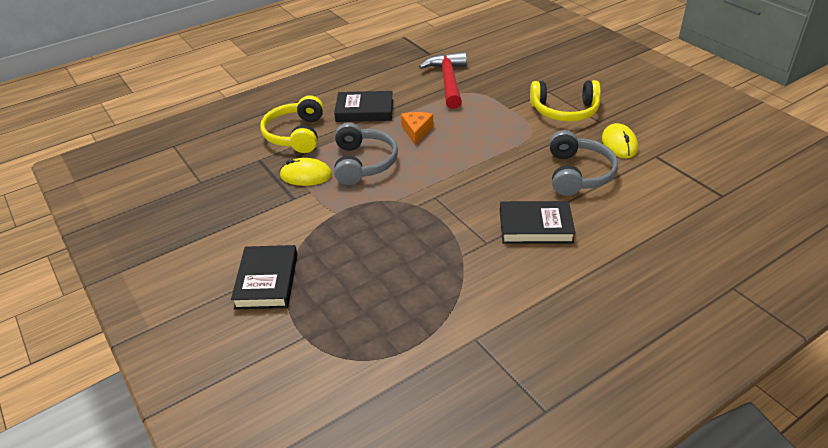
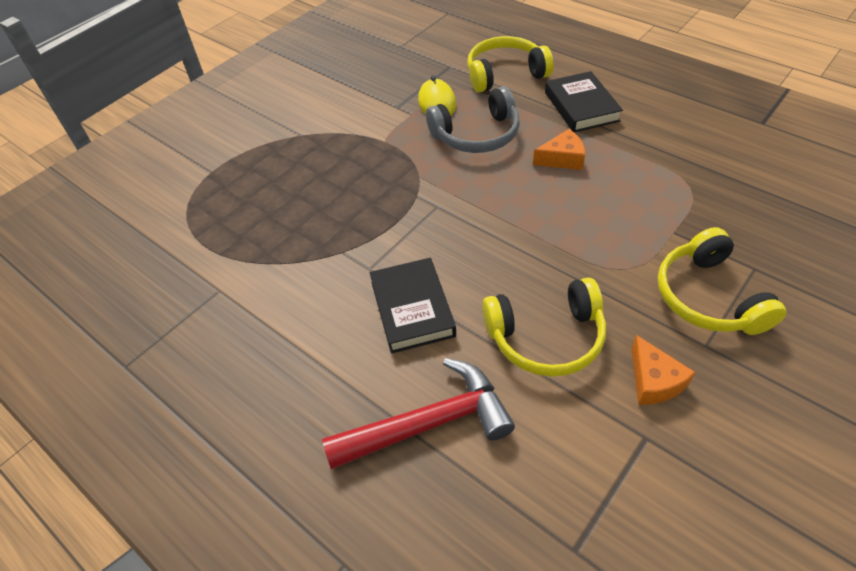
camera: 75 degrees right, 10 degrees up
(267, 281) = (276, 129): black book -> none
(448, 81) = (701, 157): red hammer -> red hammer (429, 423)
(578, 174) = (546, 337): grey headphones -> yellow headphones
(619, 144) = (654, 381): yellow mouse -> orange cheese

